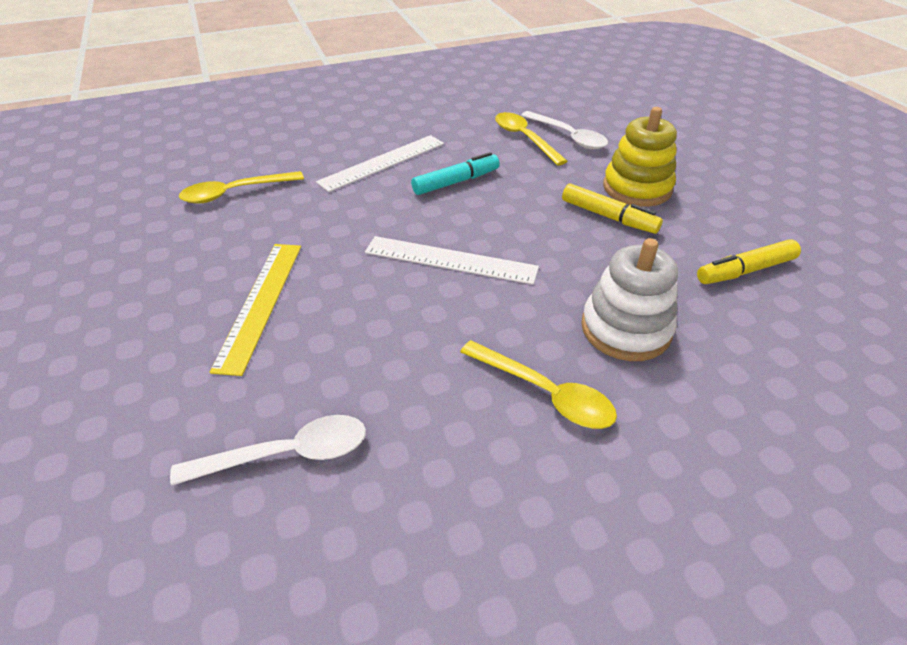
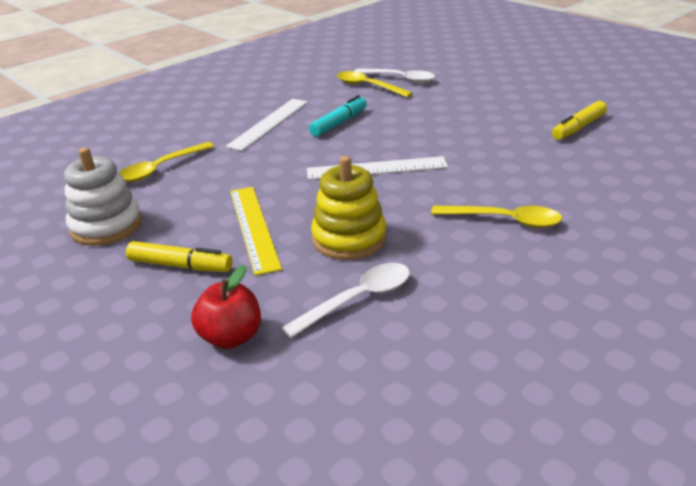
camera: 20 degrees left, 10 degrees down
(120, 455) = (231, 337): none -> red apple
(608, 217) = (467, 119): yellow marker -> yellow marker (180, 265)
(625, 329) = (528, 175): white stacking toy -> white stacking toy (106, 226)
(637, 188) = (473, 99): yellow stacking toy -> yellow stacking toy (349, 238)

